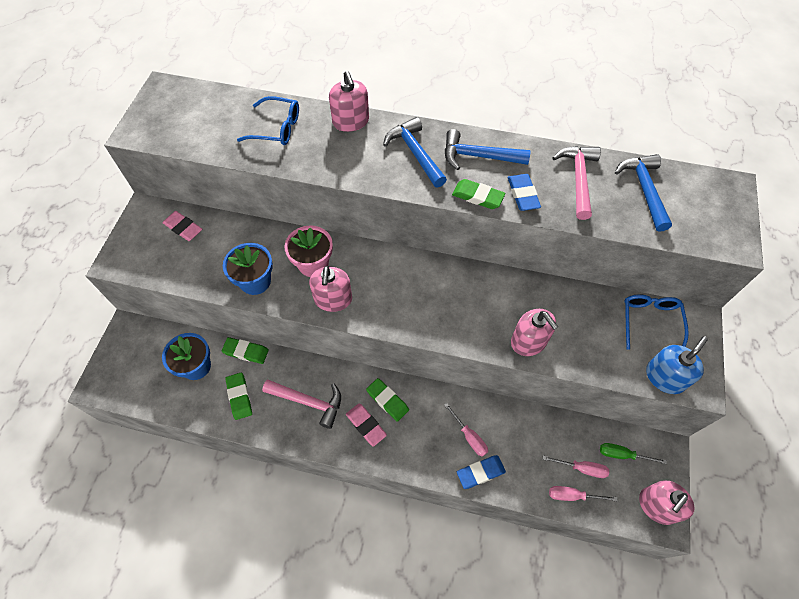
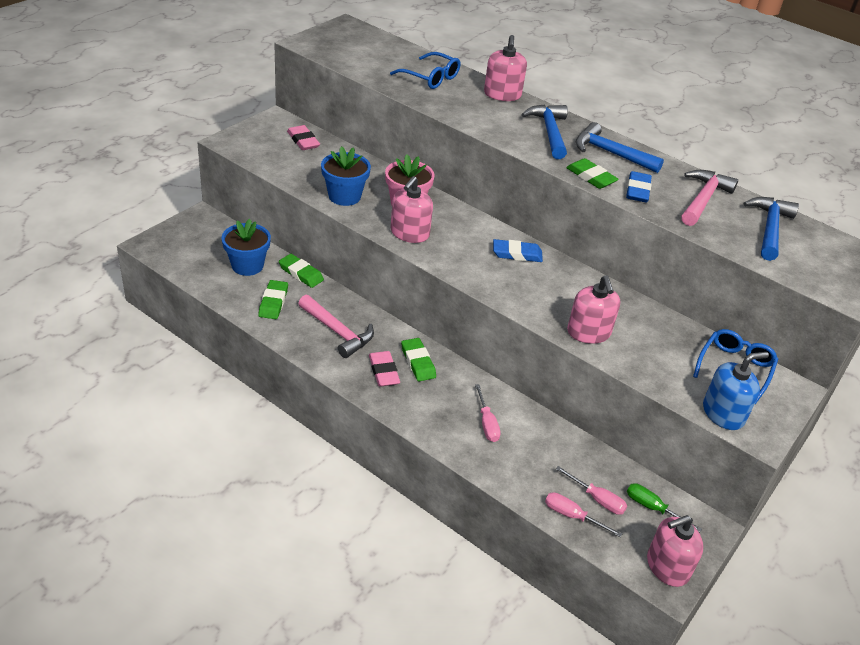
camera: 20 degrees right, 20 degrees down
(480, 472) = (481, 455): blue eraser -> blue eraser (517, 254)

